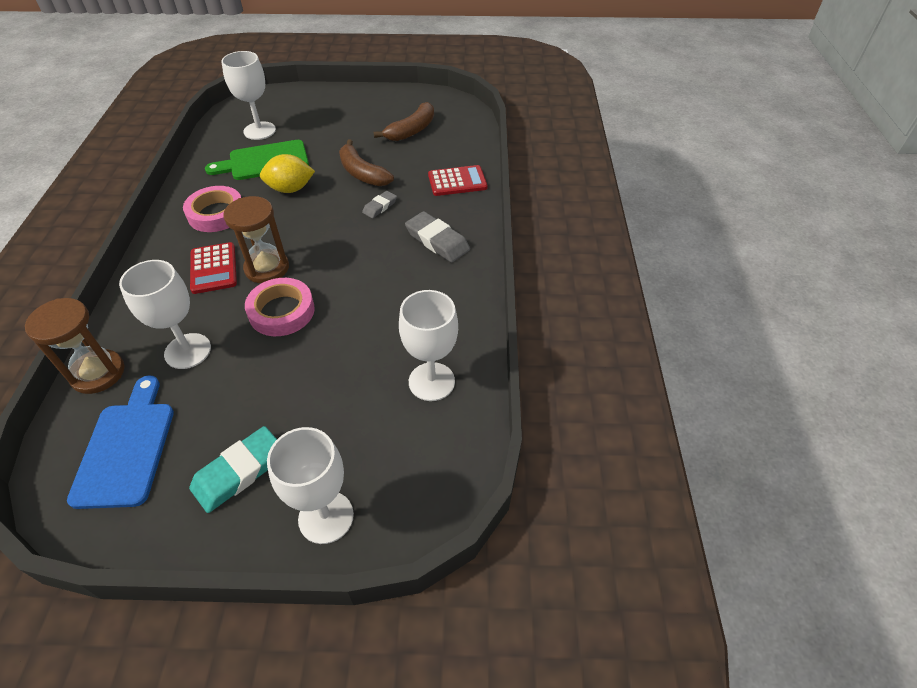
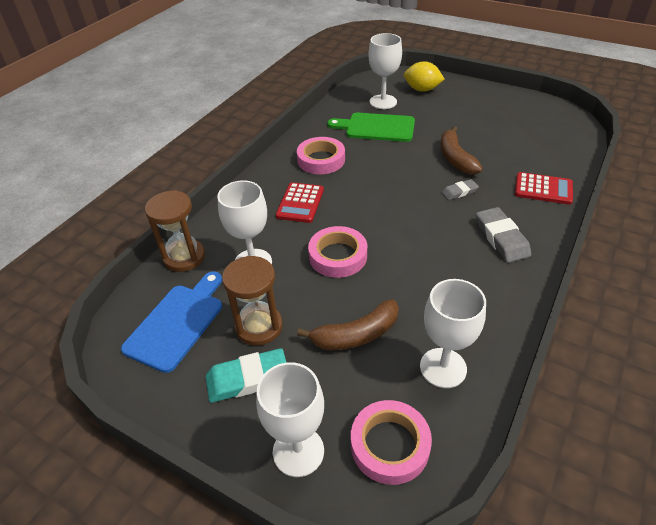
camera: 30 degrees right, 5 degrees down
(267, 268) = (341, 216): brown hourglass -> brown hourglass (259, 326)
(290, 189) = (388, 156): yellow lemon -> yellow lemon (422, 89)
(411, 130) = (516, 132): brown banana -> brown banana (356, 335)
(411, 471) = (389, 445): none -> pink tape

